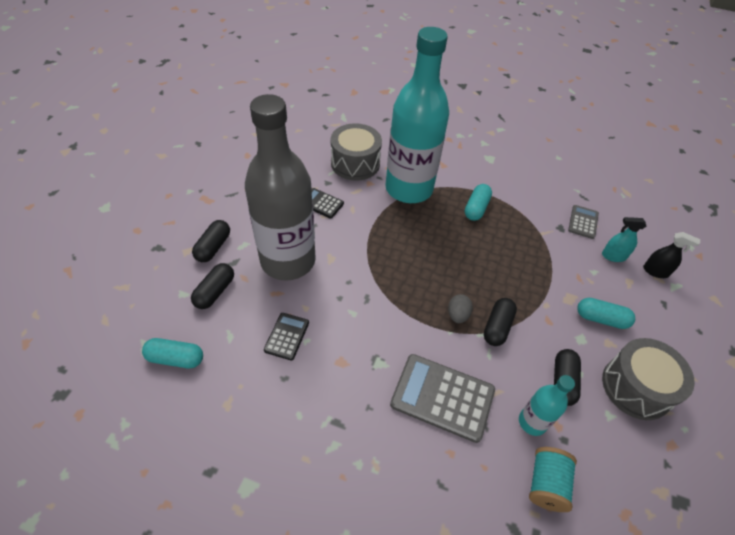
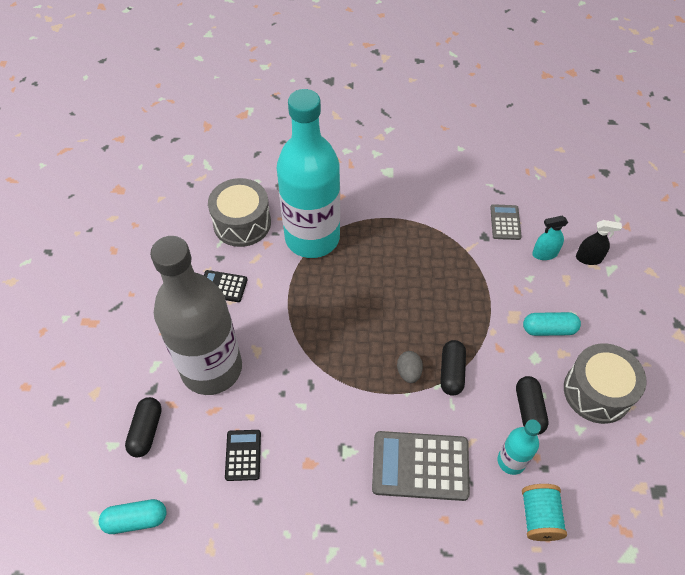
camera: 15 degrees left, 5 degrees up
(213, 247) = (122, 379): black capsule -> none
(476, 208) = (391, 240): turquoise capsule -> none

